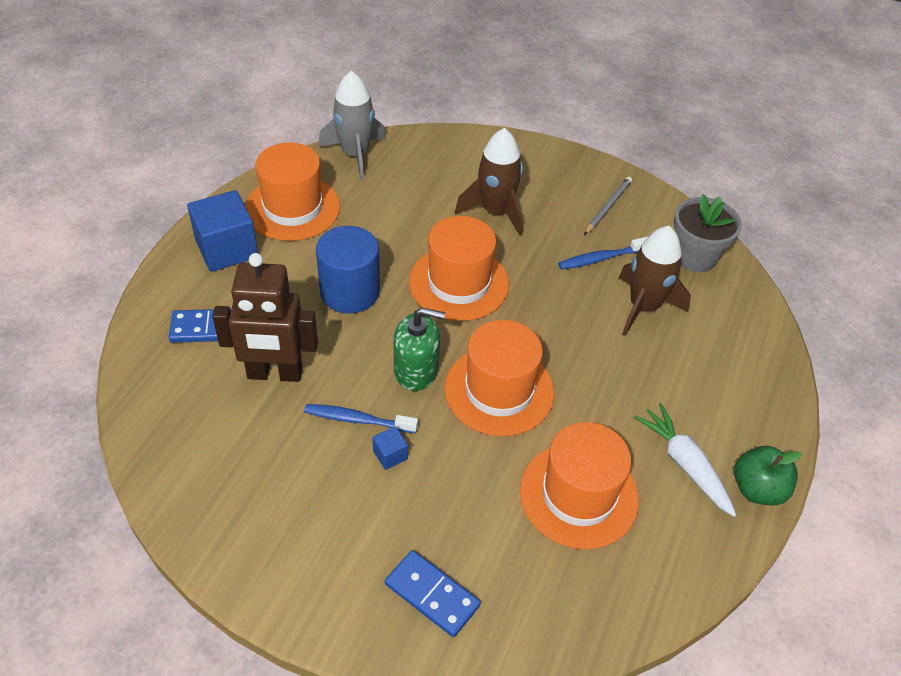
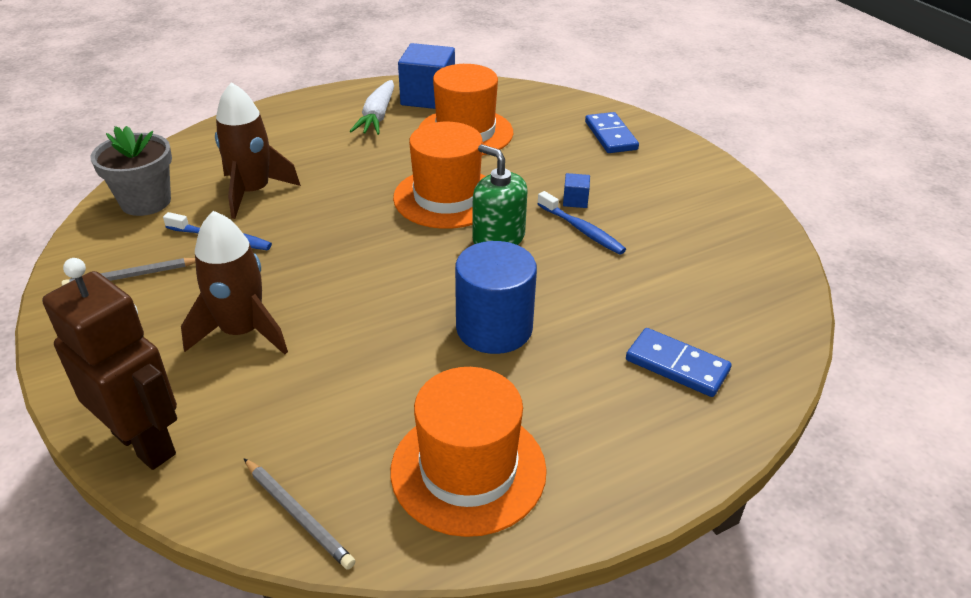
camera: 140 degrees left, 10 degrees down
(227, 249) = (600, 454): blue cube -> blue cube (428, 97)
(275, 374) = (631, 292): brown robot -> brown robot (145, 443)
(355, 154) = (297, 515): grey rocket -> grey pencil
(459, 283) = (377, 283): orange hat -> none
(757, 489) = (353, 93): green apple -> none

